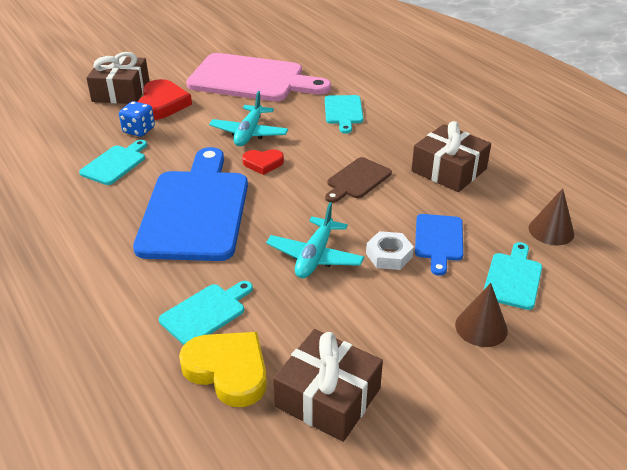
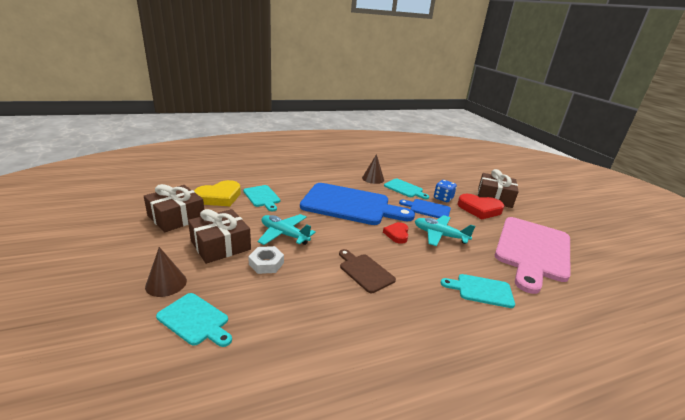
camera: 100 degrees right, 10 degrees down
(438, 240) = (267, 293): blue cutting board -> blue cutting board (427, 209)
(449, 170) = (366, 334): brown gift -> brown gift (220, 245)
(551, 231) = (233, 379): brown cone -> brown cone (373, 179)

